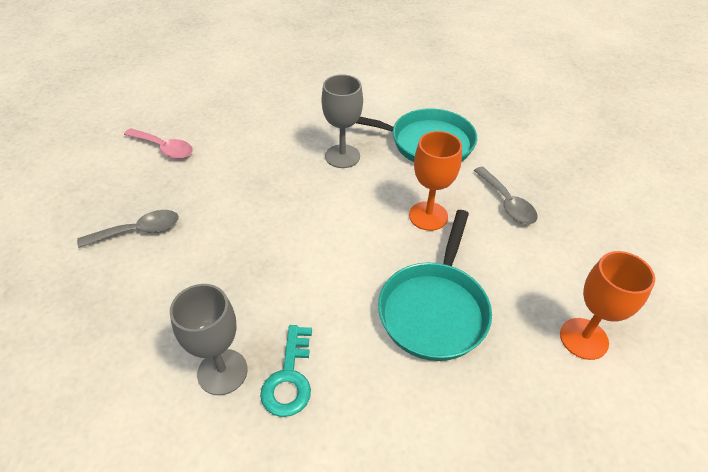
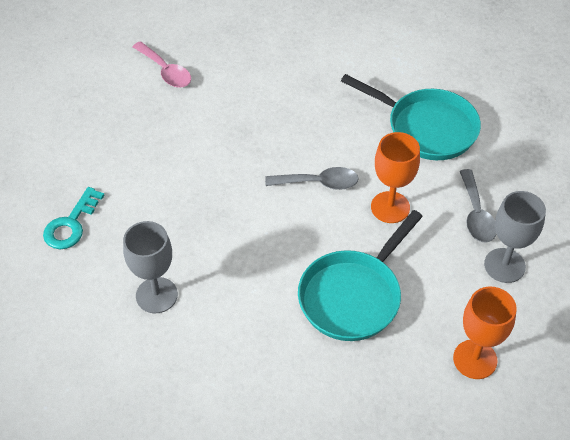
camera: 20 degrees right, 5 degrees up
(139, 231) = (122, 153): grey spoon -> grey spoon (319, 183)
(289, 378) = (207, 315): turquoise key -> turquoise key (71, 224)
(342, 156) = (334, 122): grey goblet -> grey goblet (504, 265)

